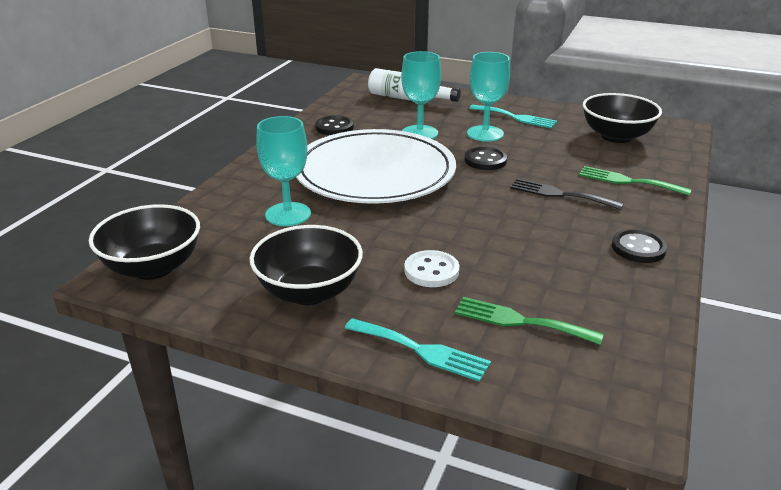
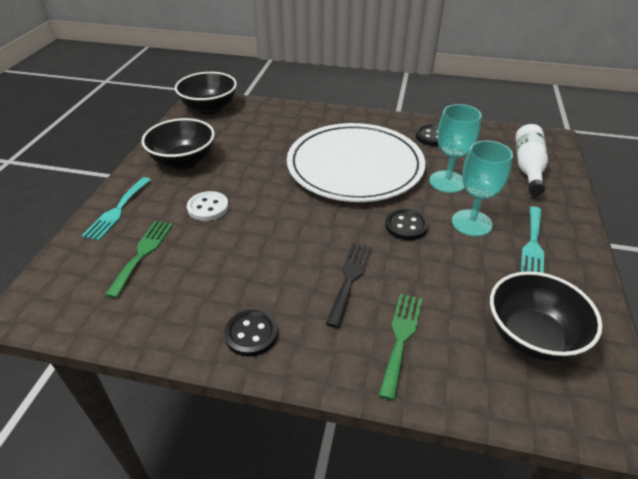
camera: 80 degrees right, 10 degrees up
(288, 214) = (277, 139): turquoise goblet -> none

